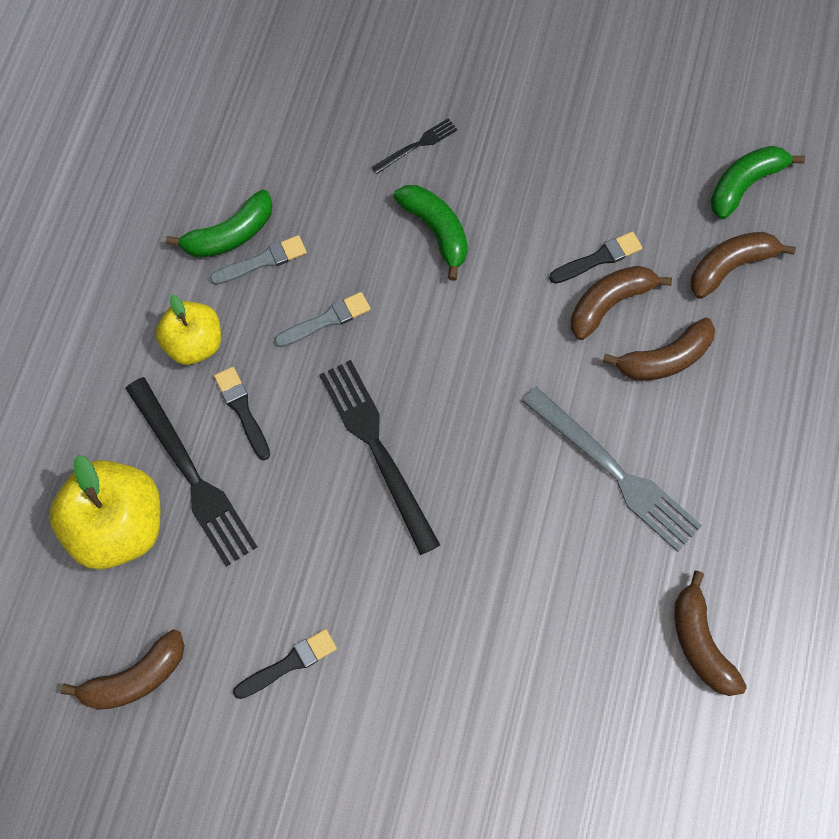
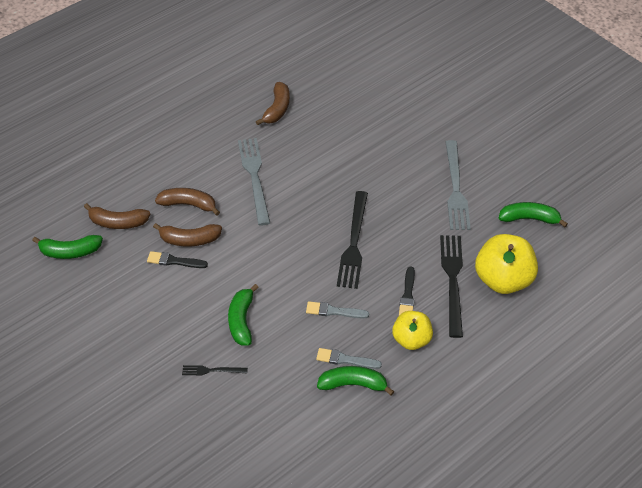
camera: 145 degrees left, 20 degrees down
(135, 678) = (529, 218): brown banana -> green banana
(289, 663) = (455, 188): black brush -> grey fork

